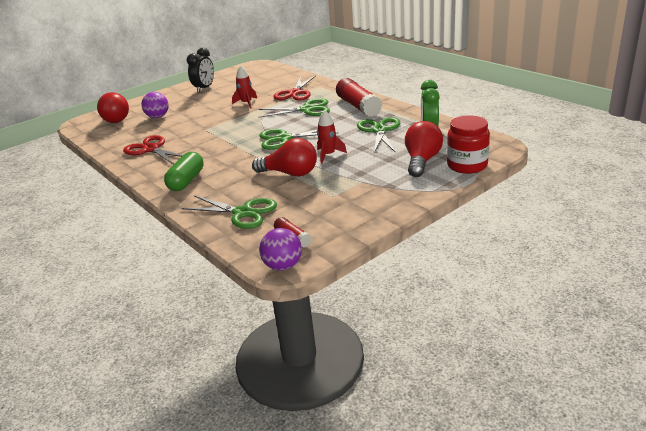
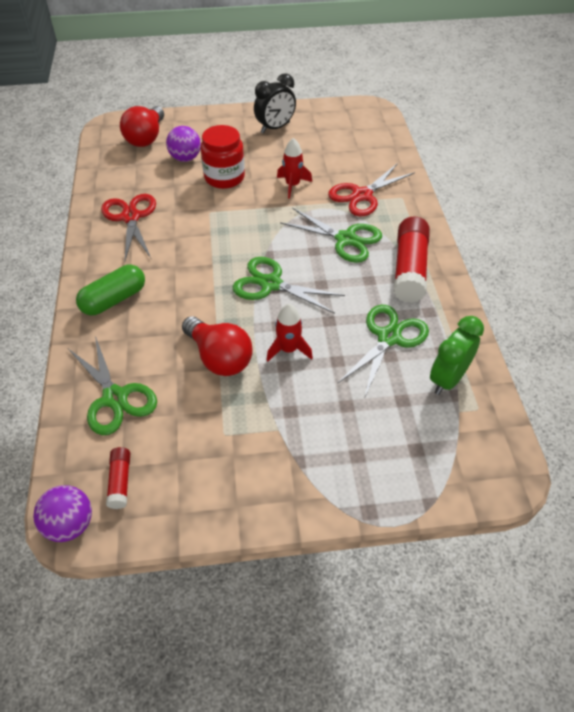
camera: 30 degrees right, 20 degrees up
(422, 161) = (380, 437): red light bulb -> none
(467, 165) = (426, 486): red jar -> red jar (224, 177)

